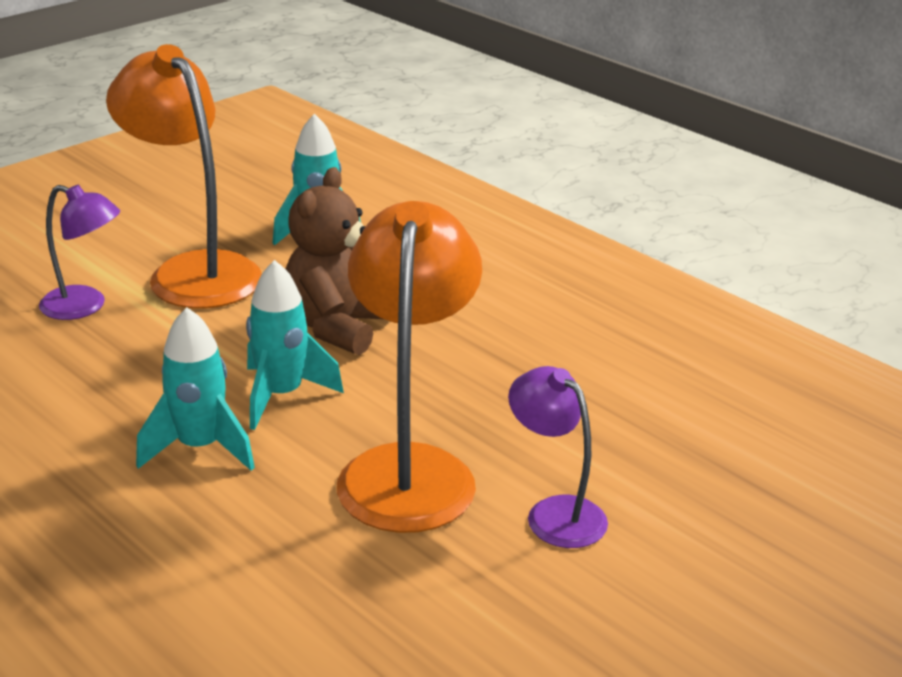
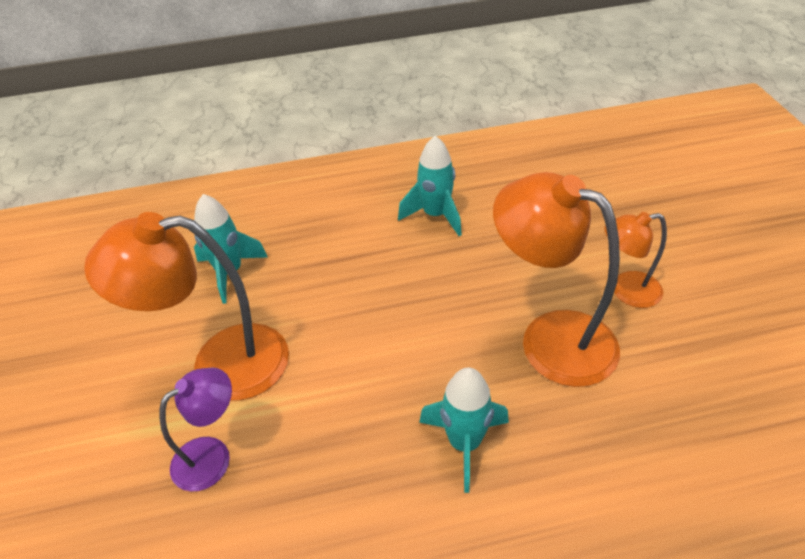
camera: 55 degrees left, 15 degrees up
(281, 395) = (428, 372): turquoise rocket -> turquoise rocket (435, 215)
(337, 327) = (364, 310): brown teddy bear -> none
(555, 513) = (626, 291): purple lamp -> orange lamp

